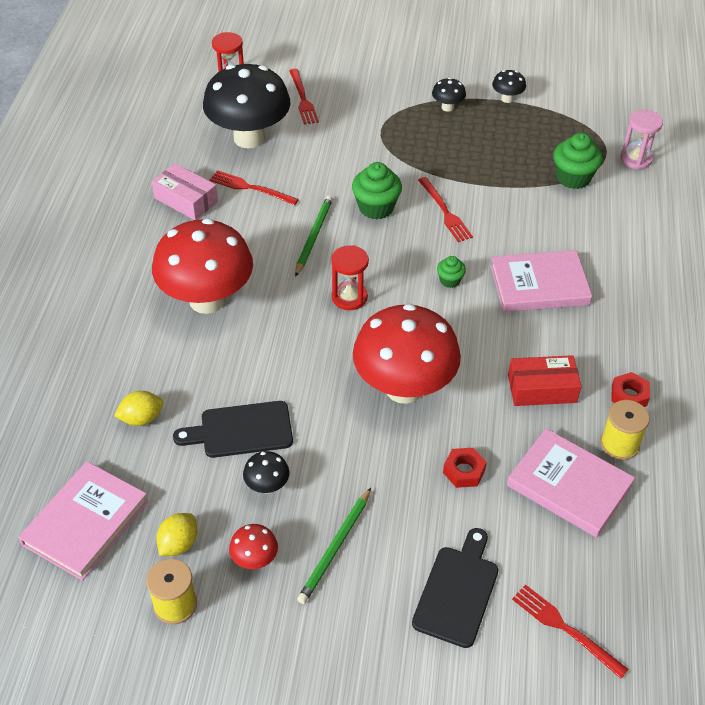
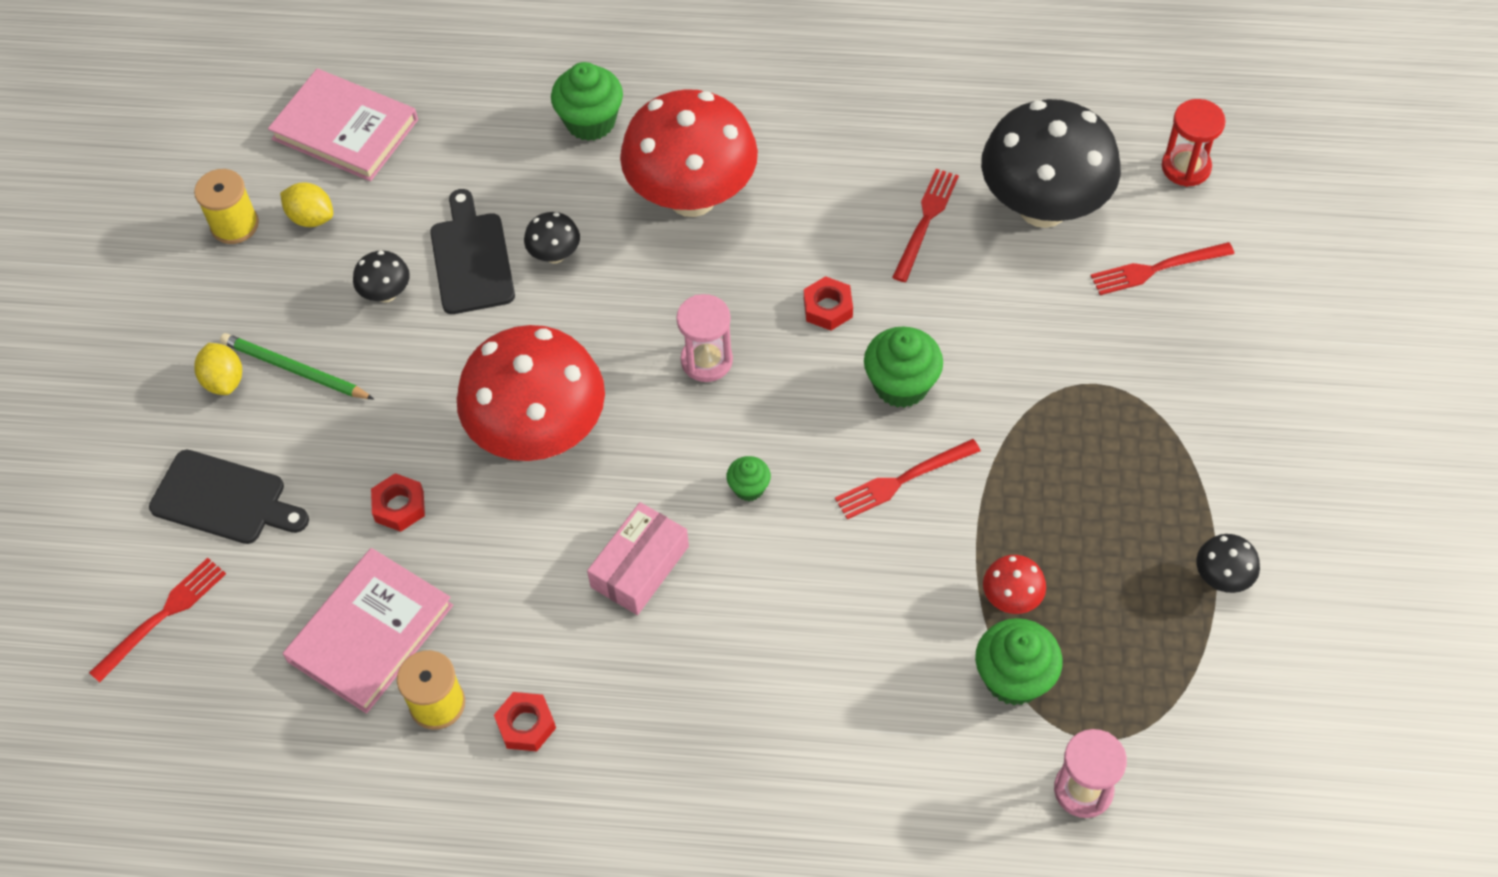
camera: 90 degrees right, 10 degrees up
(121, 356) = (590, 121): none -> green cupcake
(141, 418) = (491, 157): yellow lemon -> yellow lemon (224, 380)
(186, 200) = (889, 148): pink box -> pink box (640, 566)
(254, 560) = (285, 291): red mushroom -> red mushroom (1011, 598)
(313, 237) = (828, 308): green pencil -> red nut
(349, 297) = (706, 360): red hourglass -> pink hourglass
(447, 107) = (1176, 481): black mushroom -> black mushroom (555, 255)
(539, 285) = (747, 612): pink book -> none
(542, 388) = (539, 607): red box -> none

